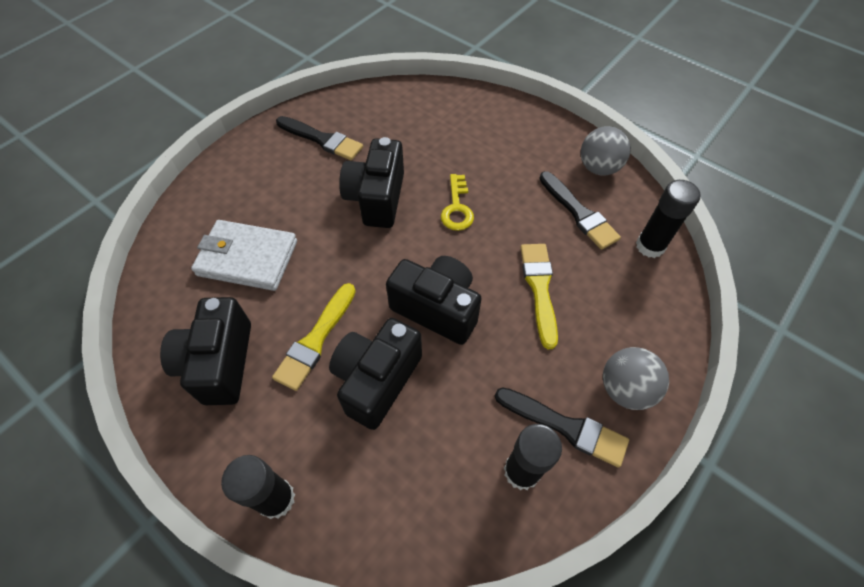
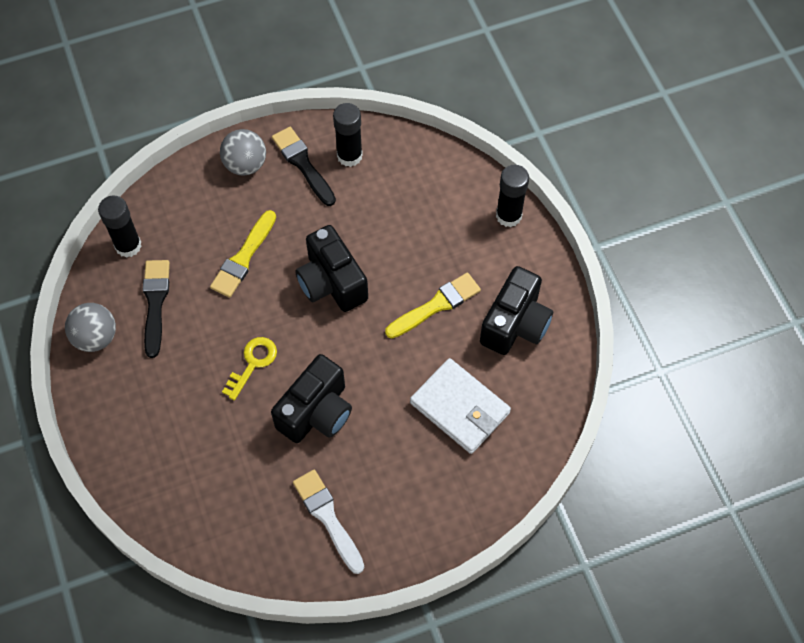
camera: 150 degrees left, 5 degrees up
(322, 139) = (328, 517): black brush -> white brush
(377, 380) = (407, 254): black camera -> none

